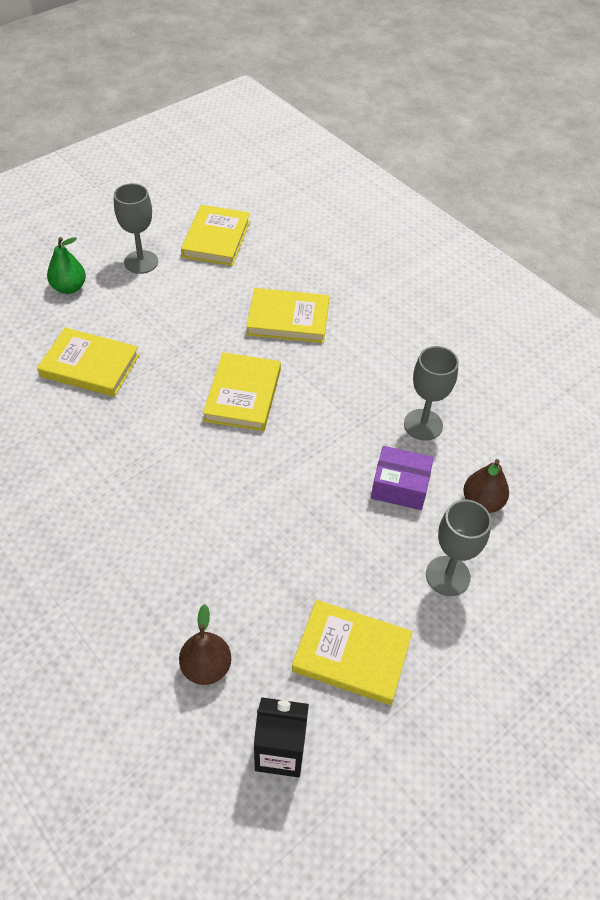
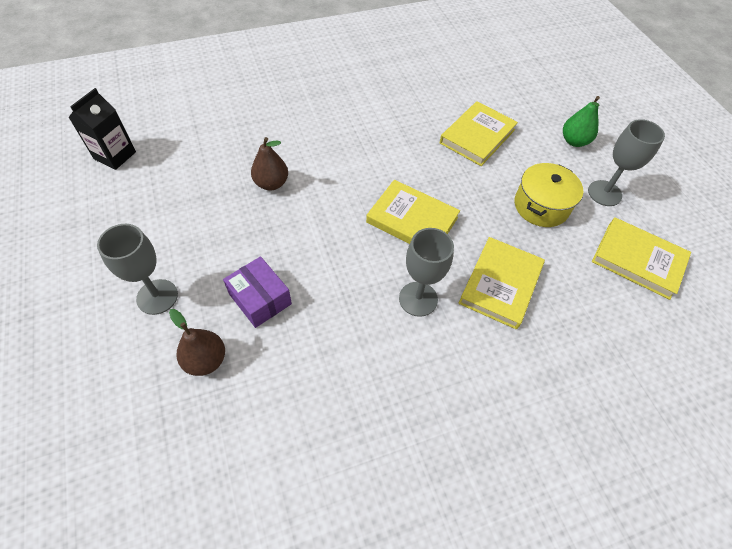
camera: 110 degrees right, 5 degrees up
(178, 303) = (541, 206): none -> yellow pot
(206, 667) = (191, 138): brown pear -> brown pear (271, 183)
(351, 654) = (144, 210): yellow book -> none
(400, 486) = (260, 299): purple box -> purple box turned 75 degrees counterclockwise
(423, 425) = (318, 350): grey goblet -> grey goblet (418, 299)

